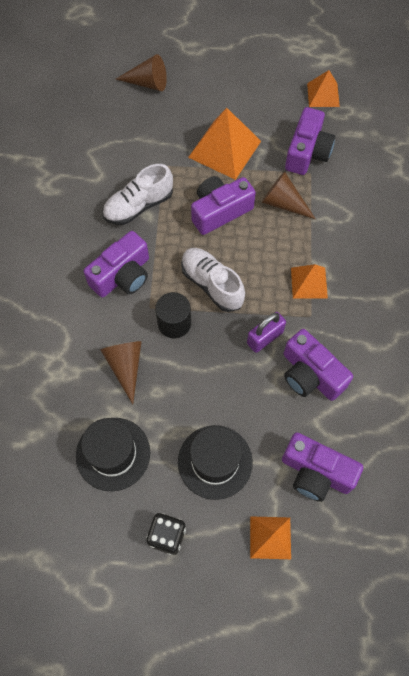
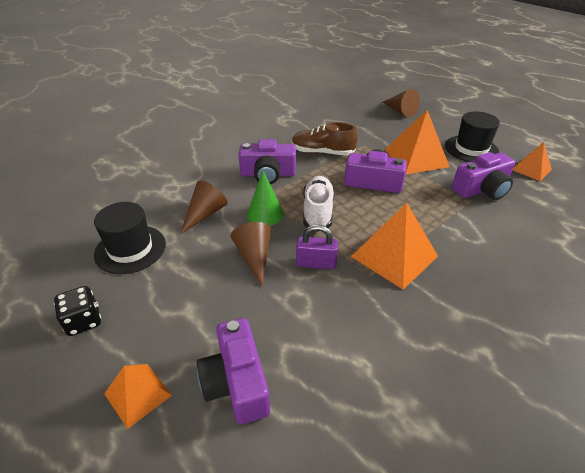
camera: 45 degrees right, 25 degrees down
(139, 206) = (322, 152): white shoe -> brown shoe
(174, 323) = (265, 214): black cylinder -> green cone
(215, 462) = (178, 306): black hat -> black hat (471, 149)
(283, 203) = (428, 203): brown cone -> brown cone (254, 257)
(309, 283) = (394, 256): orange pyramid -> orange pyramid, size x1.70
(310, 374) = (322, 311): purple camera -> none

